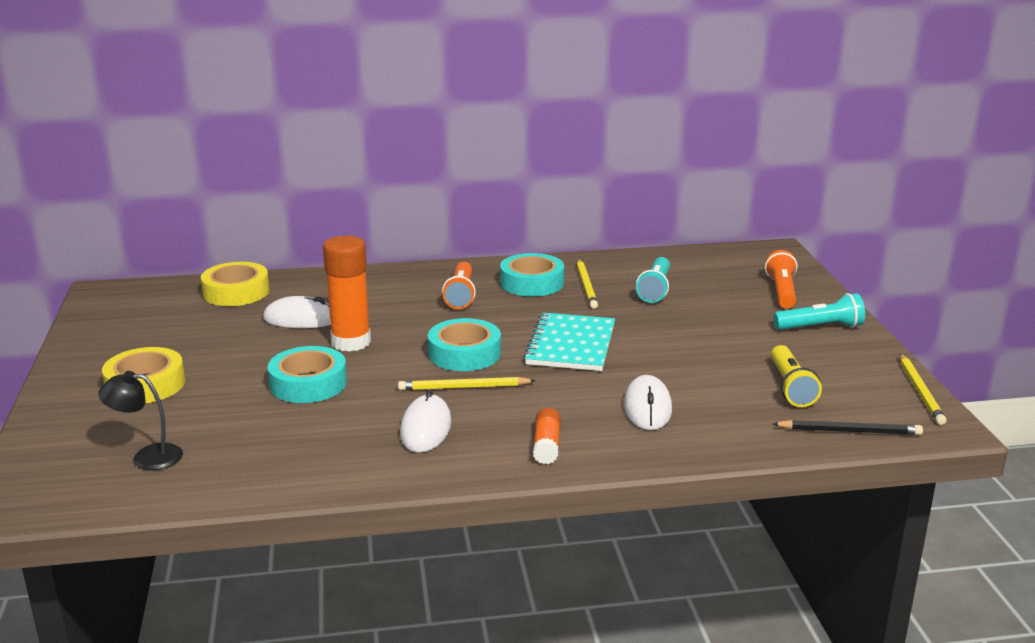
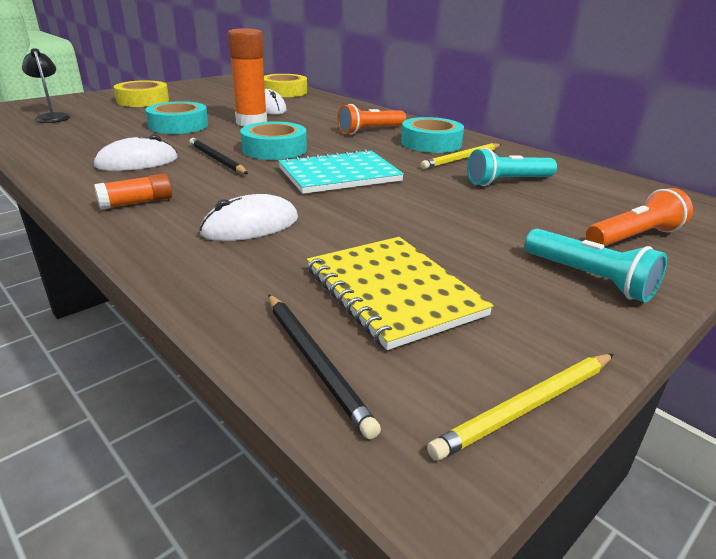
camera: 55 degrees right, 5 degrees up
(463, 387) = (216, 159): yellow pencil -> black pencil
(791, 387) = (392, 292): yellow flashlight -> yellow notebook

